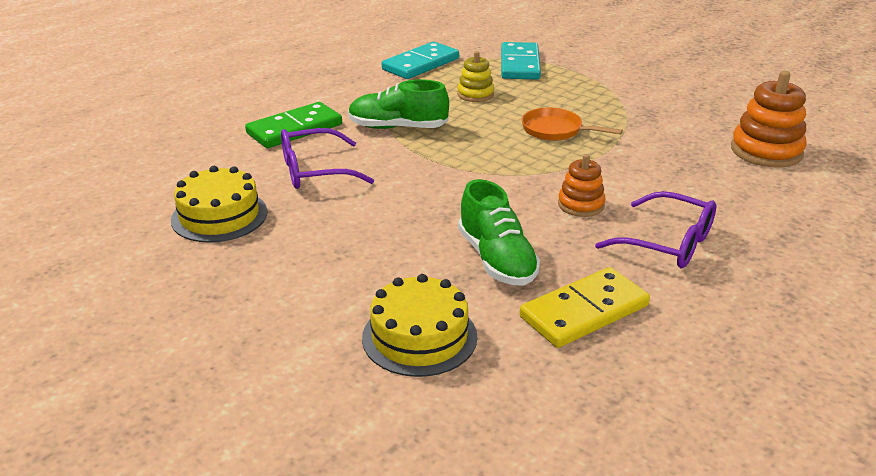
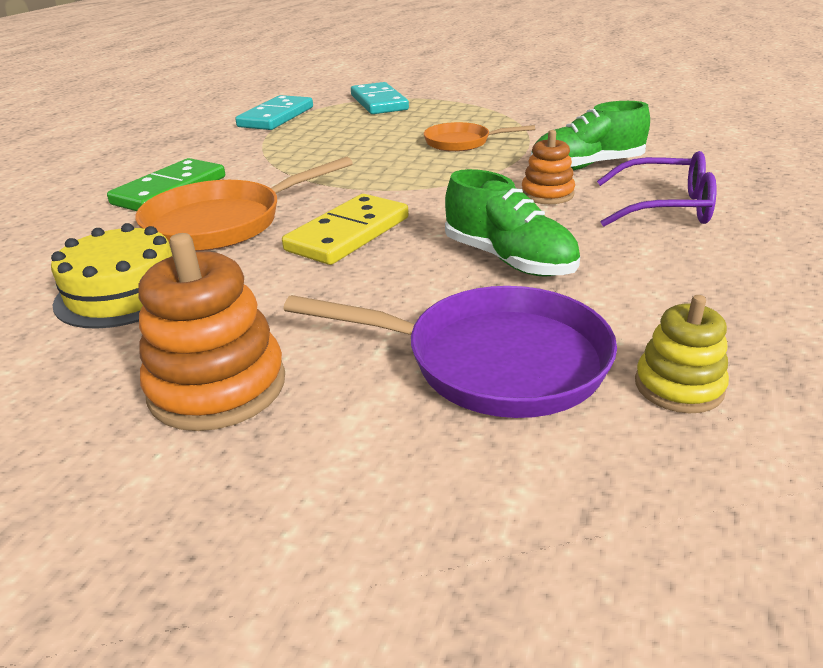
camera: 20 degrees left, 0 degrees up
(315, 171) = (223, 223): purple glasses -> orange pan
(397, 127) = (292, 168): green shoe -> green shoe (586, 167)
(419, 337) = (493, 361): yellow cake -> purple pan
(475, 94) = (354, 130): yellow stacking toy -> yellow stacking toy (678, 386)
(584, 312) = (652, 286): yellow domino -> yellow domino (348, 234)
(766, 151) = (667, 124): orange stacking toy -> orange stacking toy (217, 387)

